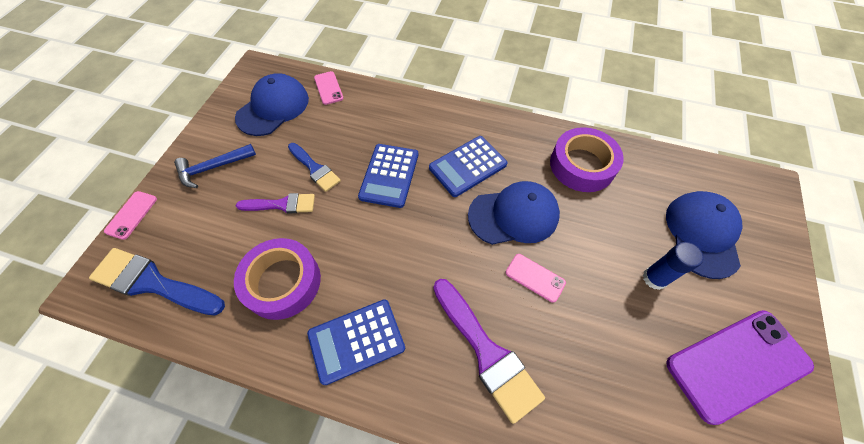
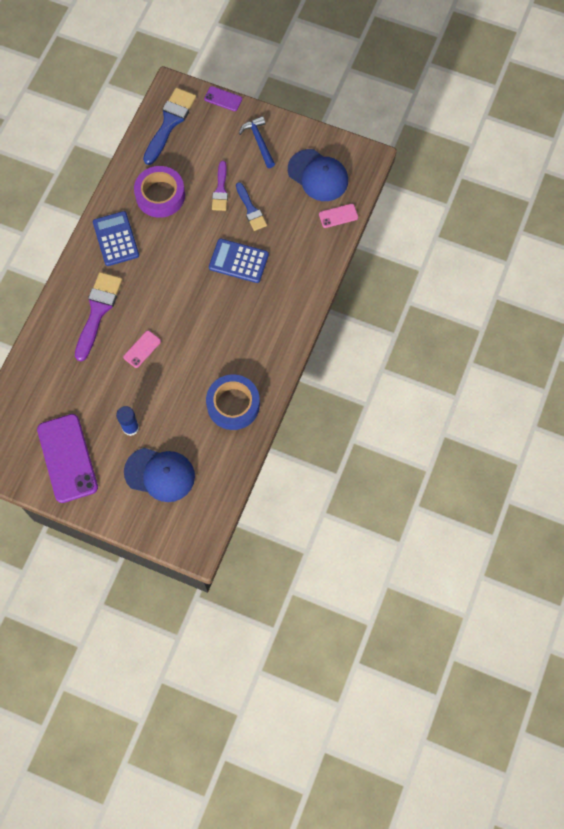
camera: 95 degrees right, 10 degrees up
(131, 215) = (223, 99): pink phone -> purple phone
(315, 169) = (251, 209): blue brush -> blue brush turned 75 degrees counterclockwise
(467, 166) = (241, 318): blue calculator -> none
(486, 352) = (98, 311): purple brush -> purple brush turned 135 degrees clockwise
(513, 215) = (192, 344): blue cap -> none
(582, 165) = (233, 405): purple tape -> blue tape

